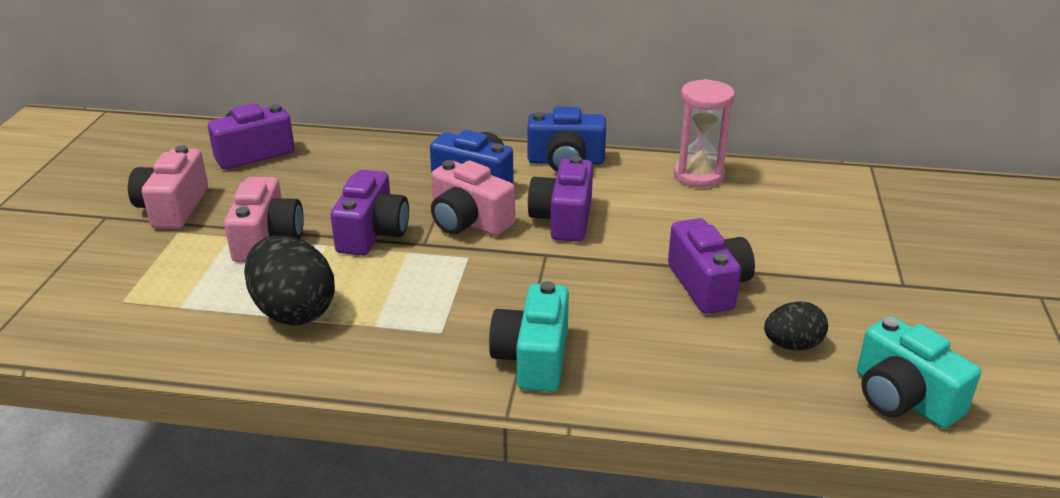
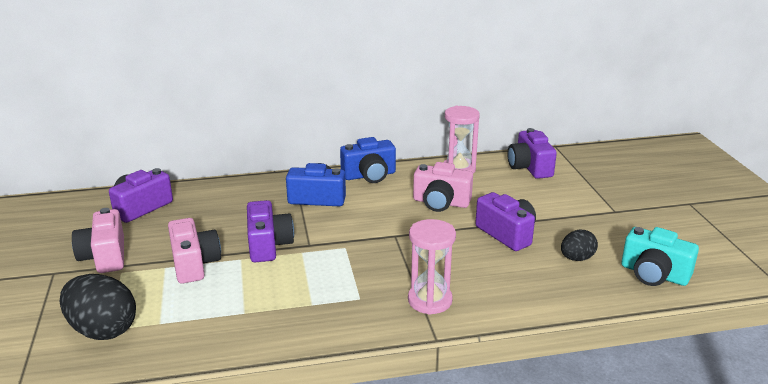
camera: 20 degrees left, 5 degrees down
(293, 311) = (247, 307): black egg -> black egg (103, 330)
(468, 221) = (330, 225): pink camera -> pink camera (441, 202)
(533, 358) = (430, 300): turquoise camera -> pink hourglass
(563, 219) = (392, 211): purple camera -> purple camera (529, 167)

